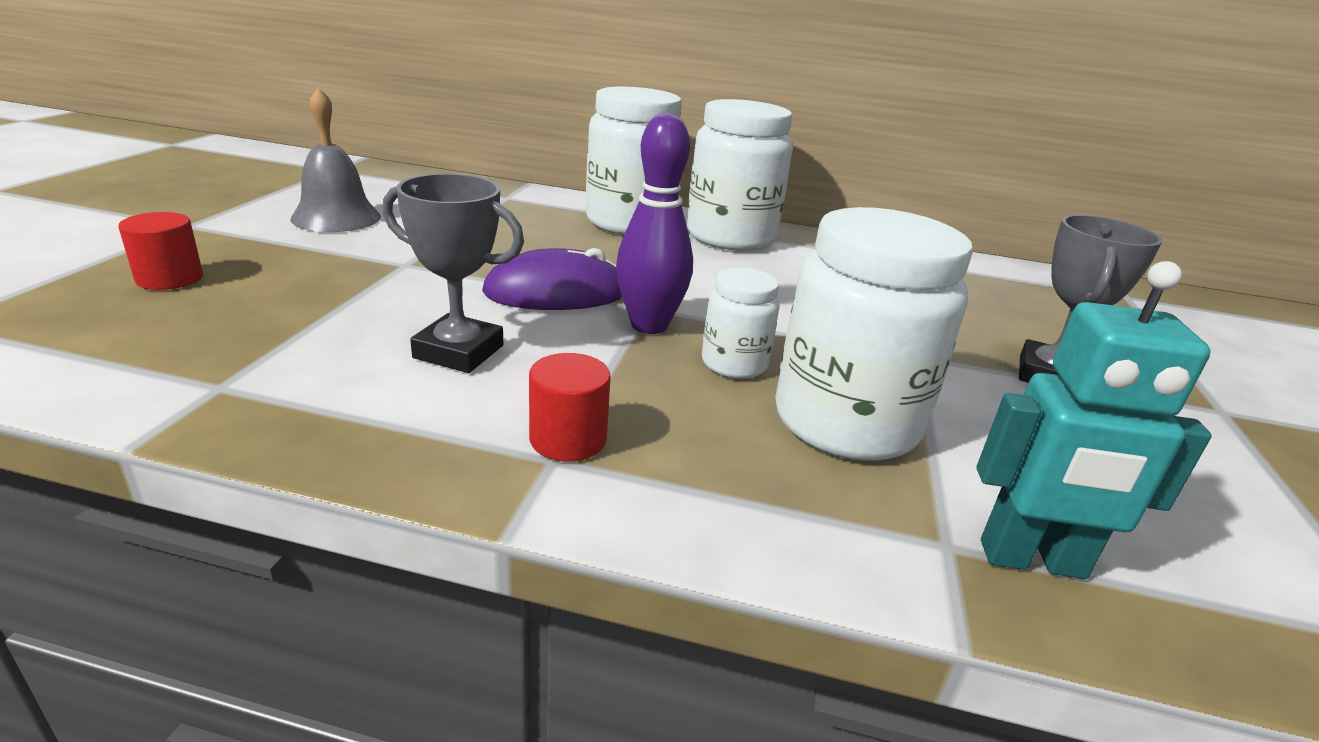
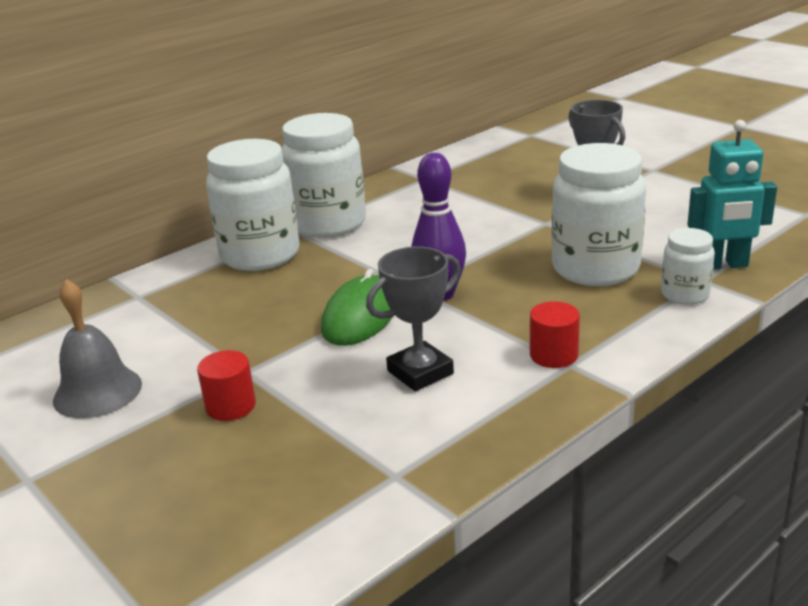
camera: 50 degrees left, 0 degrees up
(170, 278) = (167, 493): red cylinder -> red cylinder (231, 406)
(556, 292) = (360, 316): purple mouse -> green mouse
(734, 364) = (511, 280): white jar -> white jar (685, 294)
(1032, 561) = (723, 265): turquoise robot -> turquoise robot turned 45 degrees clockwise

